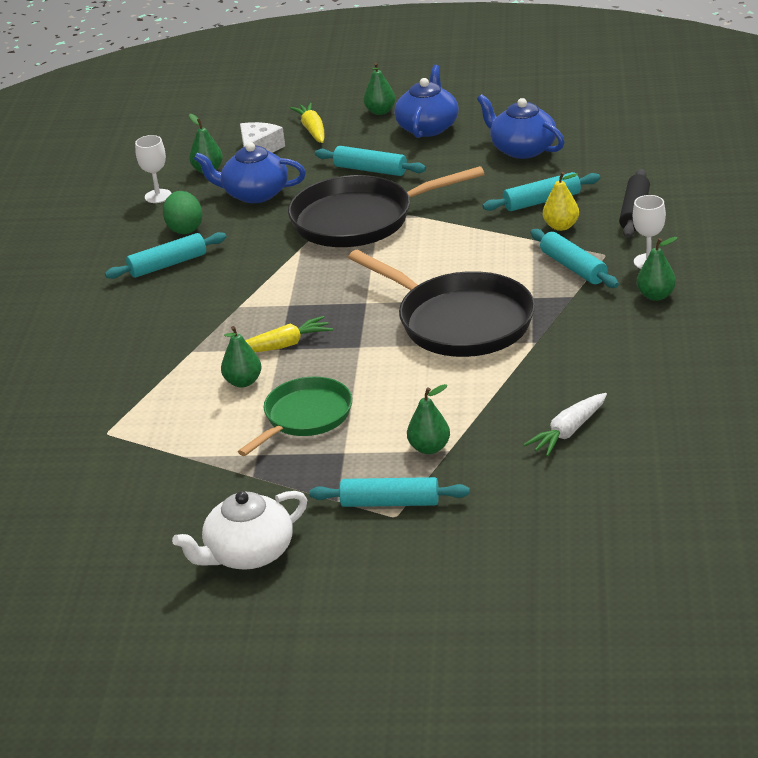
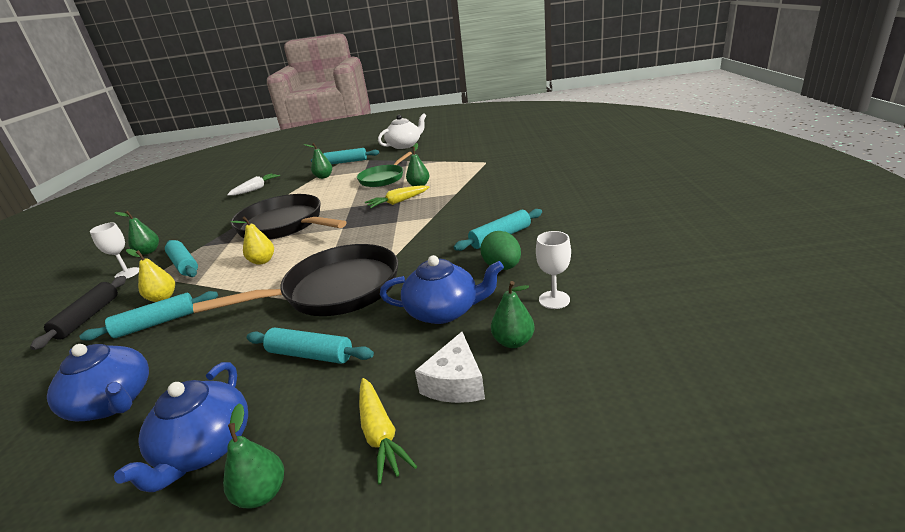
camera: 175 degrees right, 5 degrees down
(462, 262) = (262, 261): none -> yellow pear

